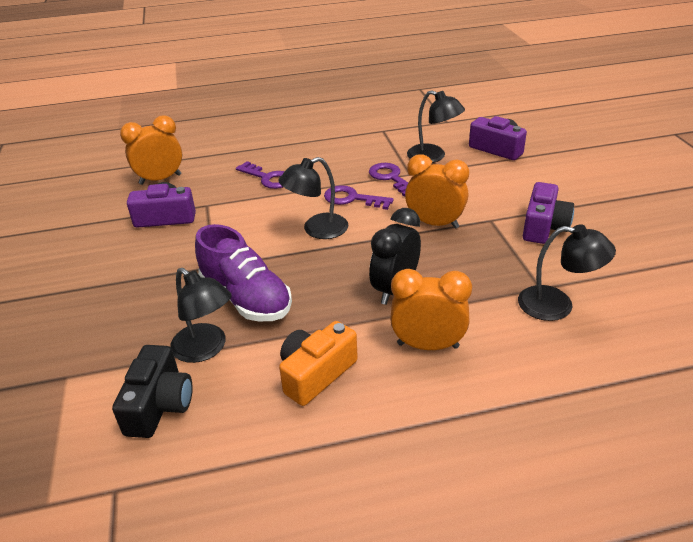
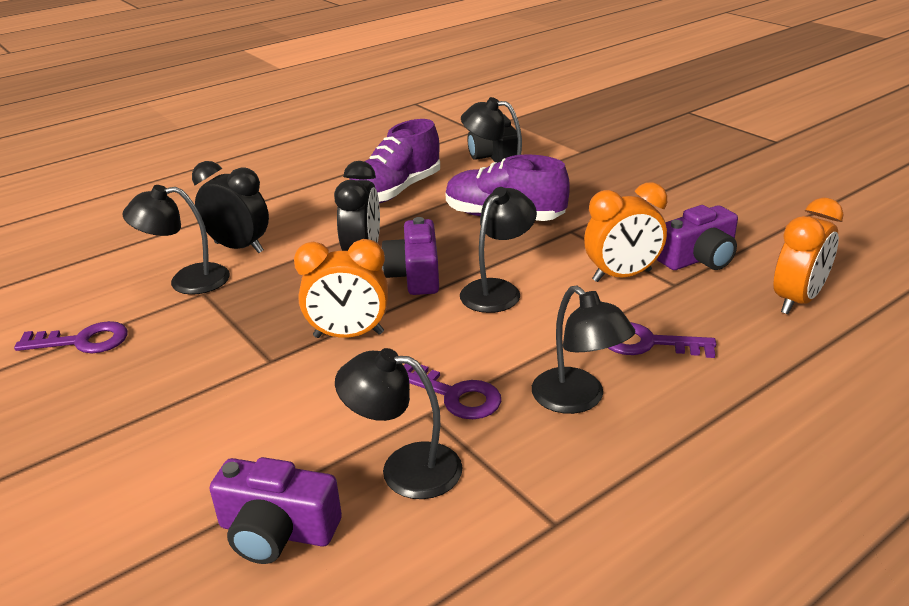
camera: 155 degrees right, 5 degrees down
(316, 374) = (396, 191): orange camera -> purple shoe
(332, 163) = (577, 399): none -> black lamp
(352, 199) = (488, 342): purple key -> purple key (83, 341)
(428, 345) = (312, 225): orange clock -> orange clock (622, 276)
(507, 334) = (239, 247): none -> black clock
(543, 227) = (192, 368): purple camera -> purple camera (415, 275)

